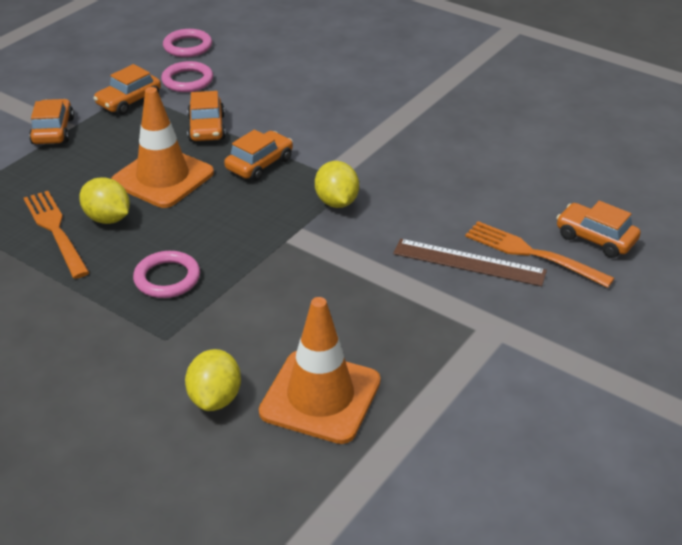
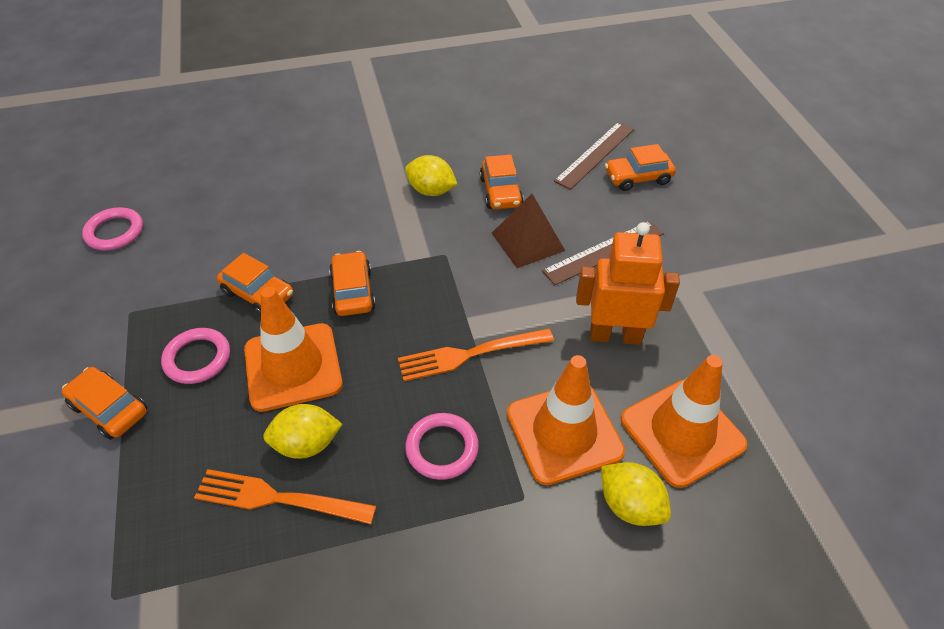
camera: 50 degrees left, 10 degrees up
(129, 101) = (141, 322): orange car -> orange car (500, 192)
(187, 80) = (168, 263): pink ring -> pink ring (197, 358)
(247, 331) = (564, 432): none -> orange traffic cone
(336, 202) = (457, 277): yellow lemon -> yellow lemon (431, 191)
(380, 312) = (615, 335): none -> orange robot
(423, 216) = (527, 241): none -> brown pyramid
(532, 254) = (625, 216): orange fork -> orange fork (470, 354)
(587, 200) = (595, 154): none -> brown ruler

